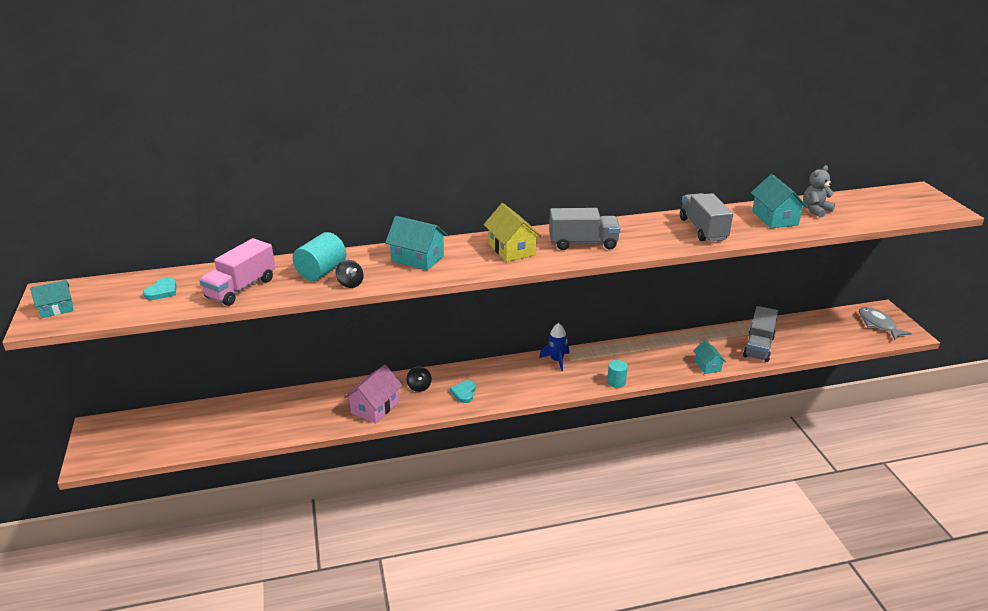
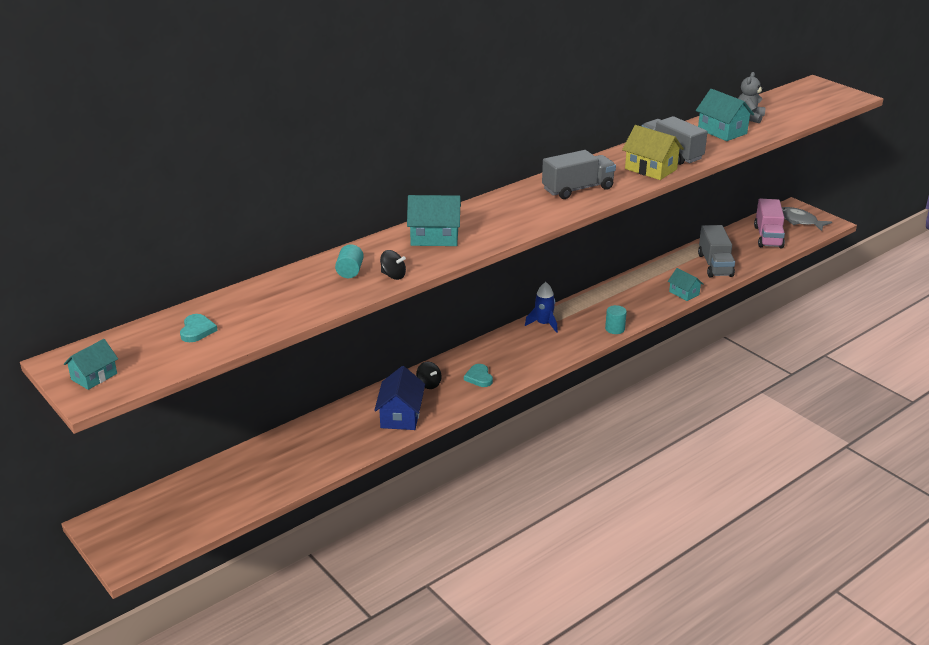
camera: 25 degrees left, 0 degrees up
(241, 288) = (282, 307): pink truck -> pink truck (768, 237)
(321, 271) = (350, 271): turquoise cylinder -> turquoise cylinder, size x0.60
(375, 407) = (400, 415): pink house -> blue house
(511, 249) = (517, 209): yellow house -> yellow house (651, 169)

